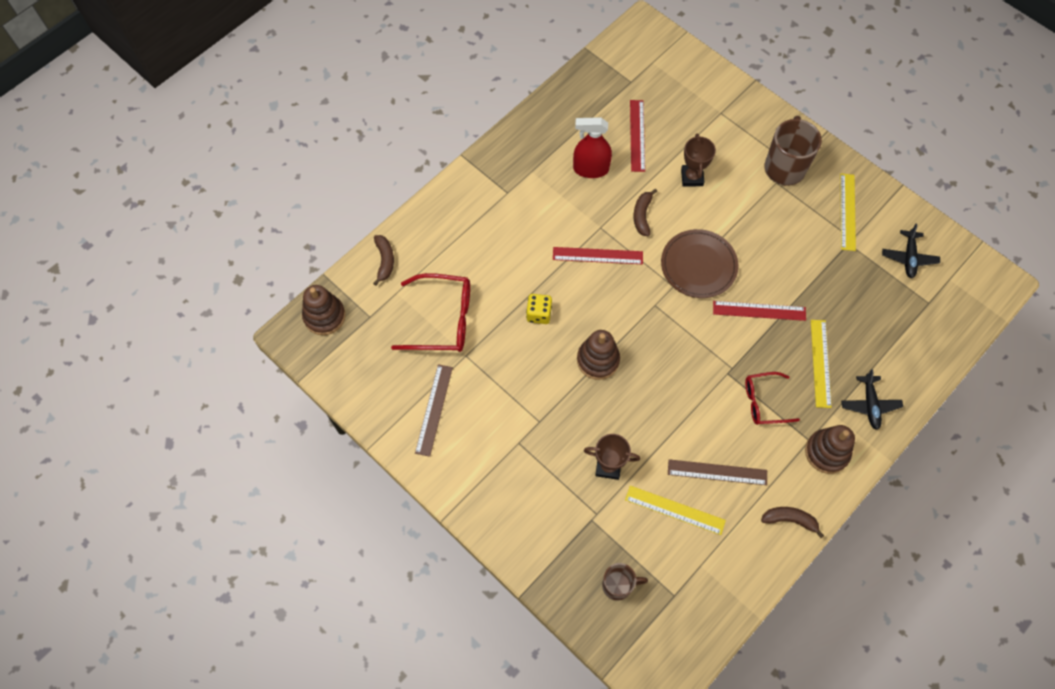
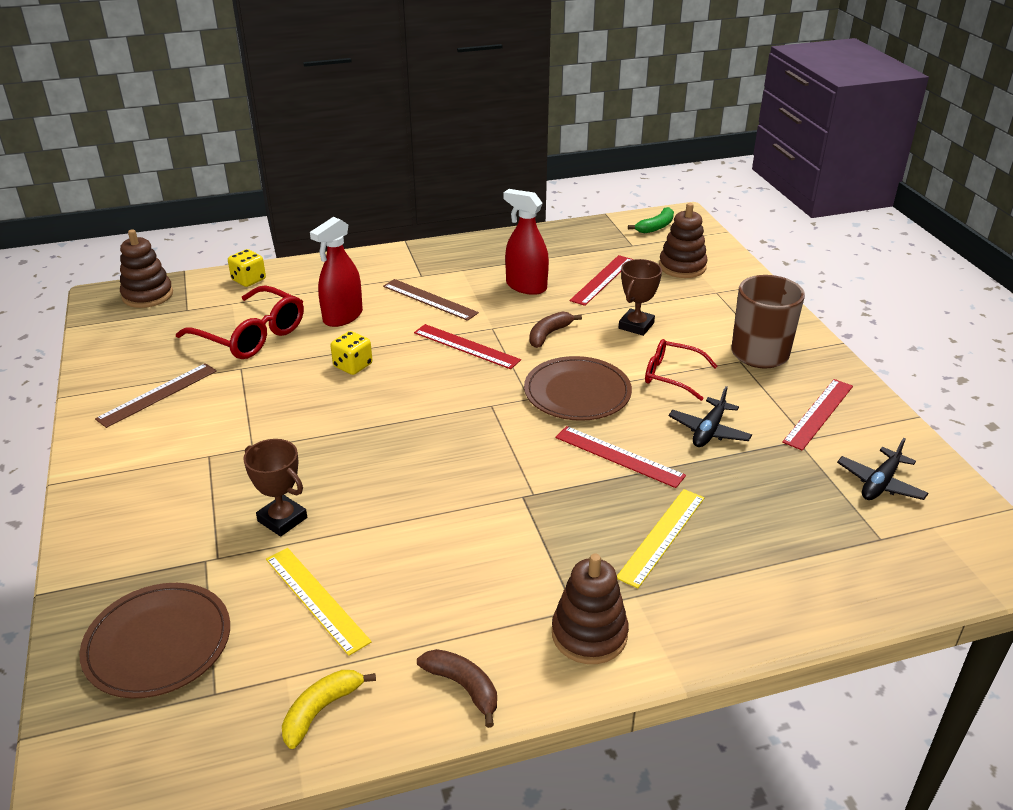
camera: 30 degrees right, 30 degrees down
(385, 261) = (249, 280): brown banana -> yellow dice
(489, 267) = (342, 317): none -> red spray bottle
(598, 360) = (375, 424): brown stacking toy -> brown stacking toy (682, 267)
(618, 585) = (158, 643): brown mug -> brown plate
(633, 49) = (656, 227): none -> green banana
(717, 472) = (412, 586): brown ruler -> brown ruler (430, 299)
(734, 573) = (321, 710): none -> yellow banana
(764, 402) = (545, 543): red glasses -> red glasses (672, 375)
(847, 211) = (819, 413): yellow ruler -> red ruler
(869, 404) = (701, 610): black plane -> black plane (709, 431)

